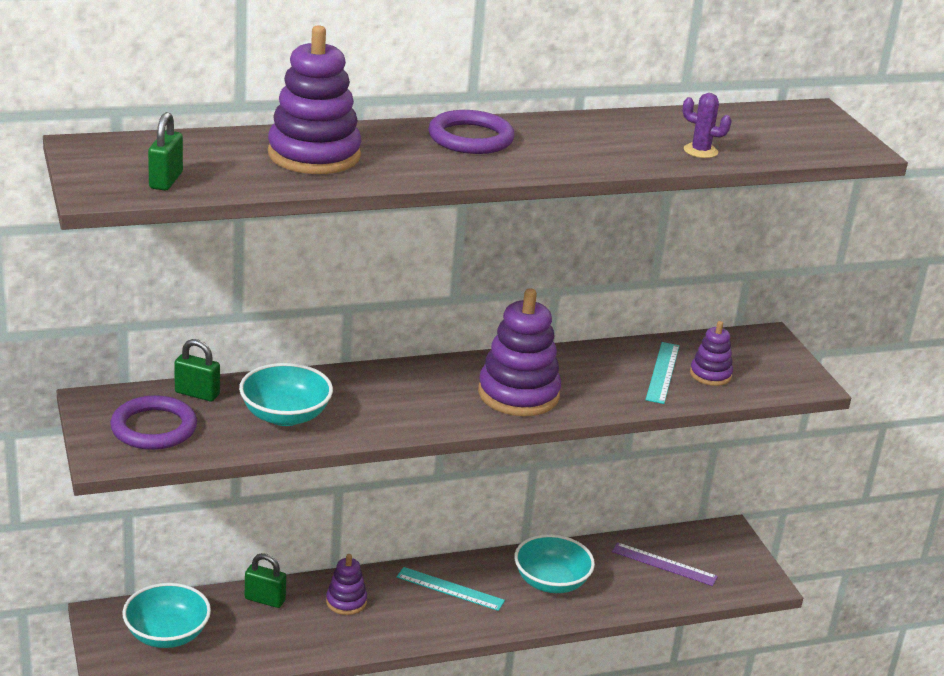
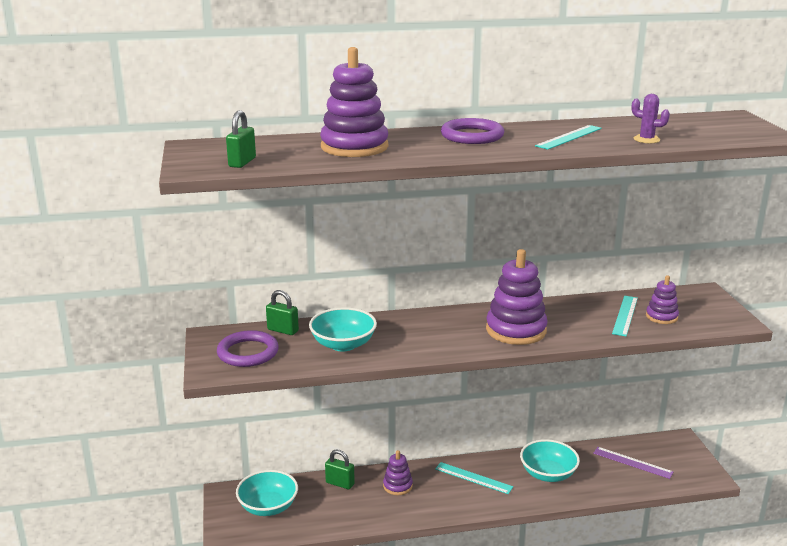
camera: 10 degrees right, 5 degrees down
(600, 144) = (569, 137): none -> turquoise ruler

